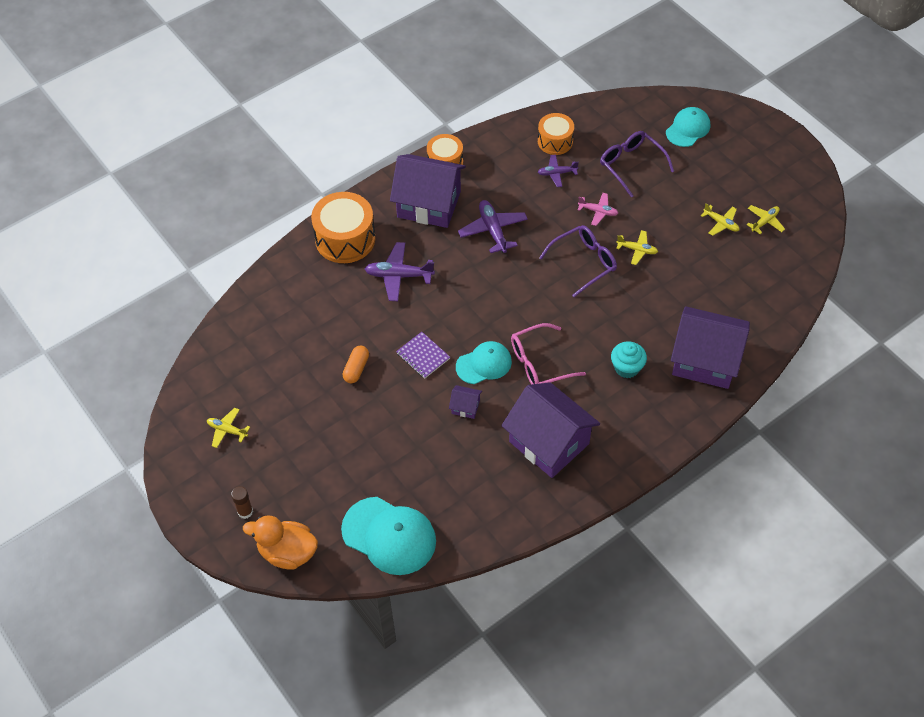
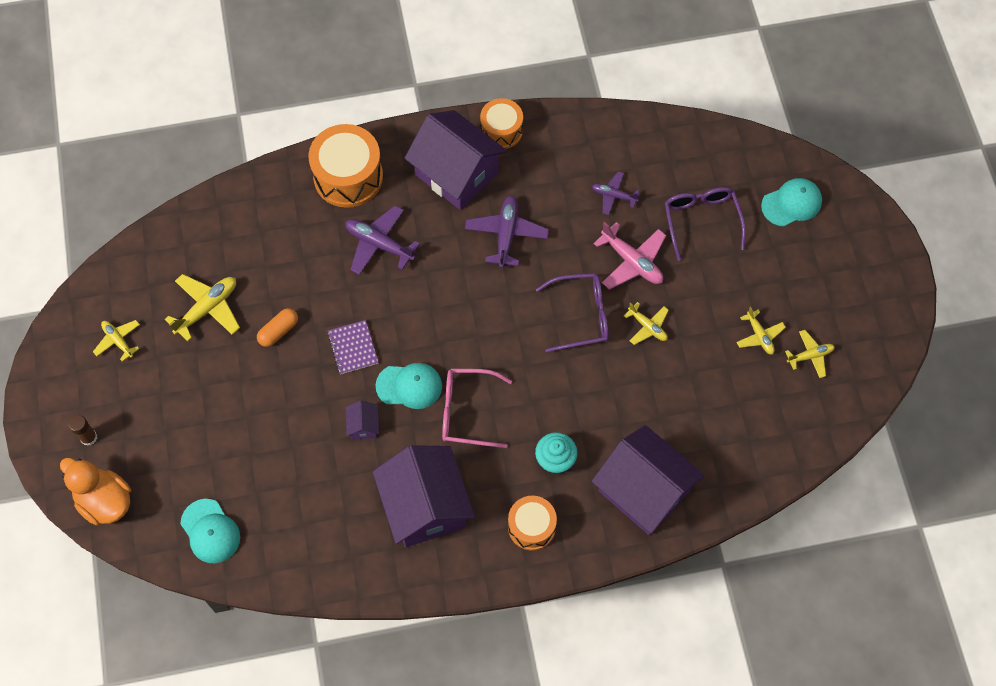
camera: 25 degrees right, 10 degrees up
(288, 376) = (207, 309): none -> yellow plane
(389, 536) = (210, 531): turquoise cap -> turquoise cap, size x0.63
(465, 407) = (363, 426): purple house -> purple house turned 45 degrees clockwise
(555, 141) = (634, 156): orange drum -> orange drum (531, 527)
(598, 211) = (632, 261): pink plane -> pink plane, size x1.63

